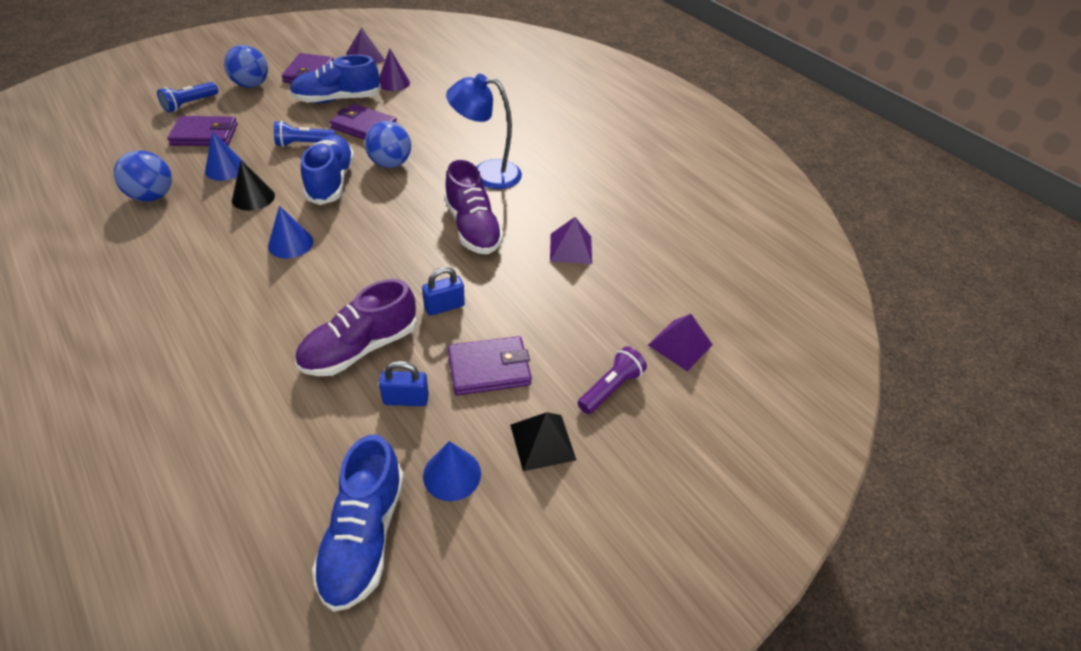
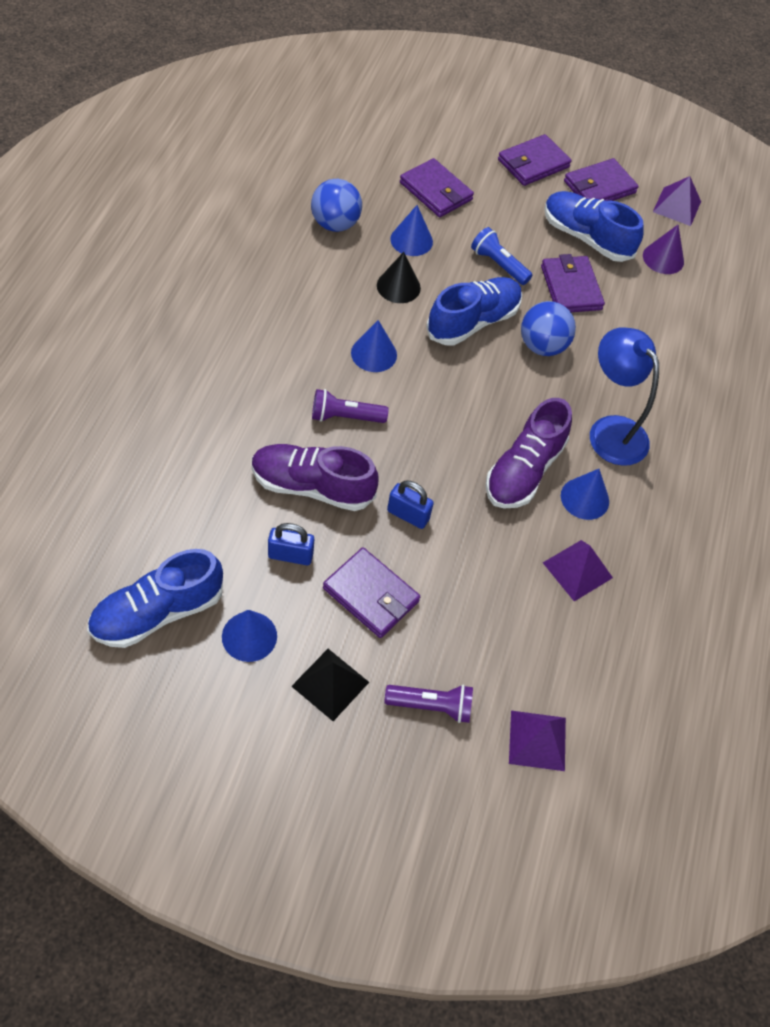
camera: 50 degrees right, 10 degrees up
(190, 104) = (461, 148): blue flashlight -> none
(251, 85) = (533, 164): blue ball -> purple wallet
(323, 291) = (345, 417): none -> purple flashlight
(406, 399) = (290, 555): blue padlock -> blue padlock turned 45 degrees counterclockwise
(522, 214) = (585, 498): none -> blue cone

